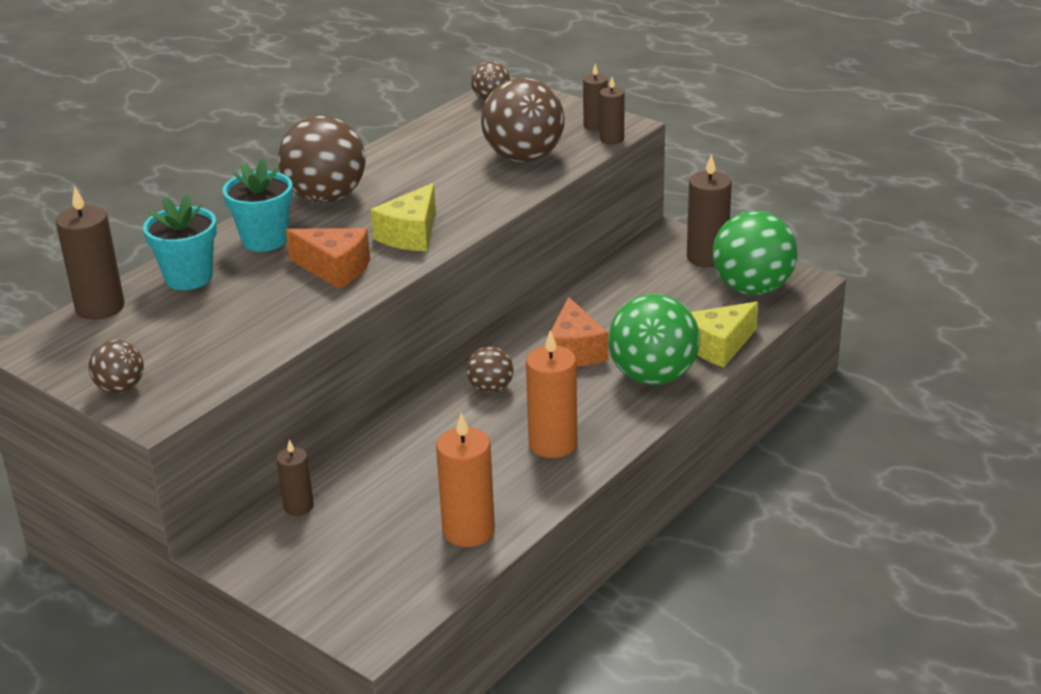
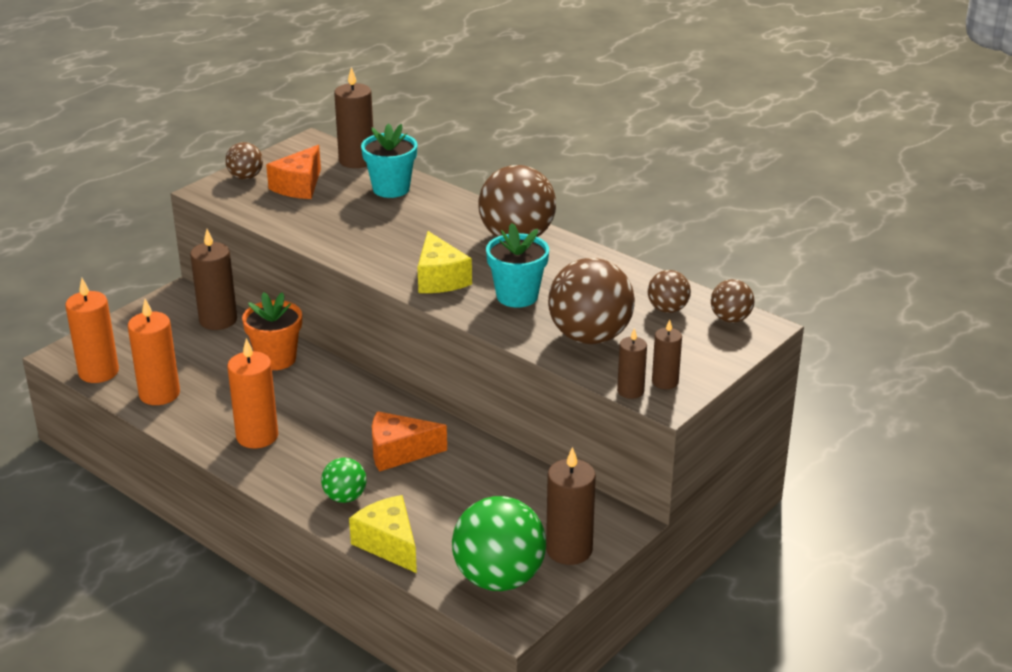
camera: 90 degrees right, 0 degrees up
(264, 240) = (445, 215): turquoise flower pot -> turquoise flower pot (517, 296)
(298, 506) = (218, 320): brown candle -> brown candle, size x1.70
(335, 269) = (388, 246): orange cheese -> orange cheese (299, 186)
(395, 448) = (276, 359): none -> orange flower pot
(411, 235) = (440, 278): yellow cheese -> yellow cheese turned 135 degrees counterclockwise
(416, 594) = (98, 372): none -> orange candle
(490, 389) = (348, 405): brown ball -> brown ball (667, 309)
(653, 376) = (345, 497): green ball -> green ball, size x0.52

